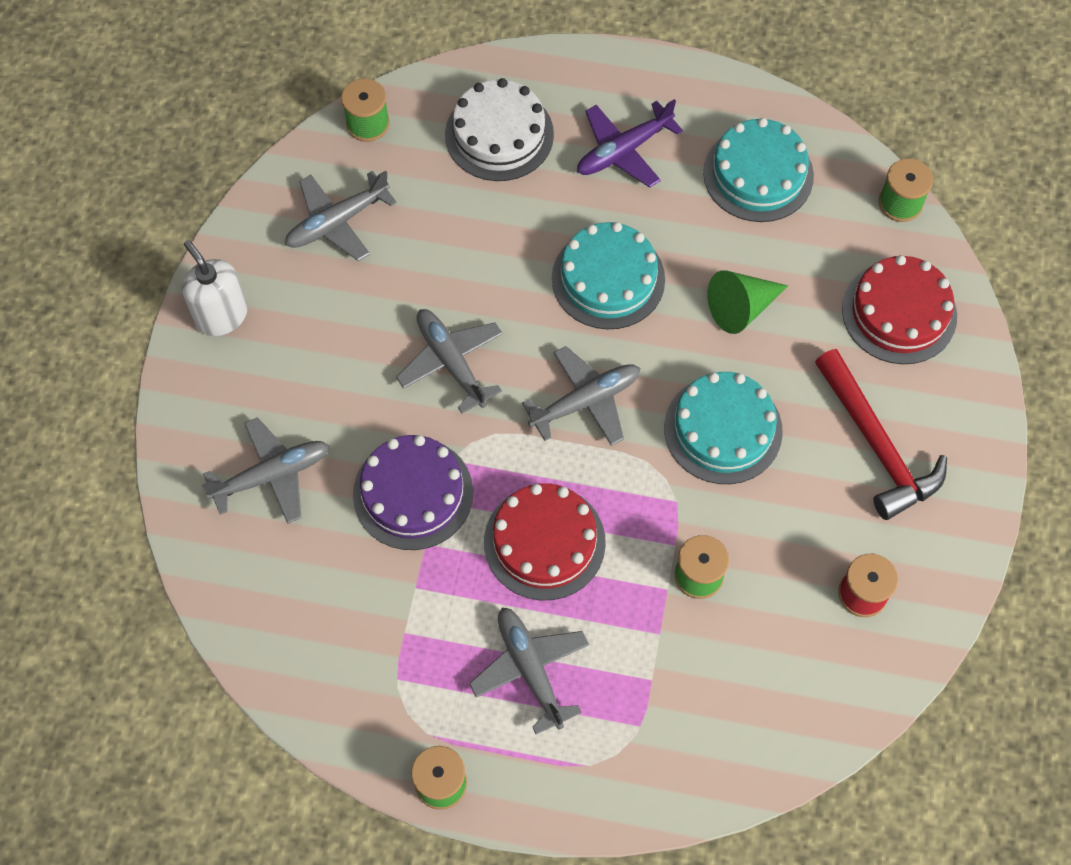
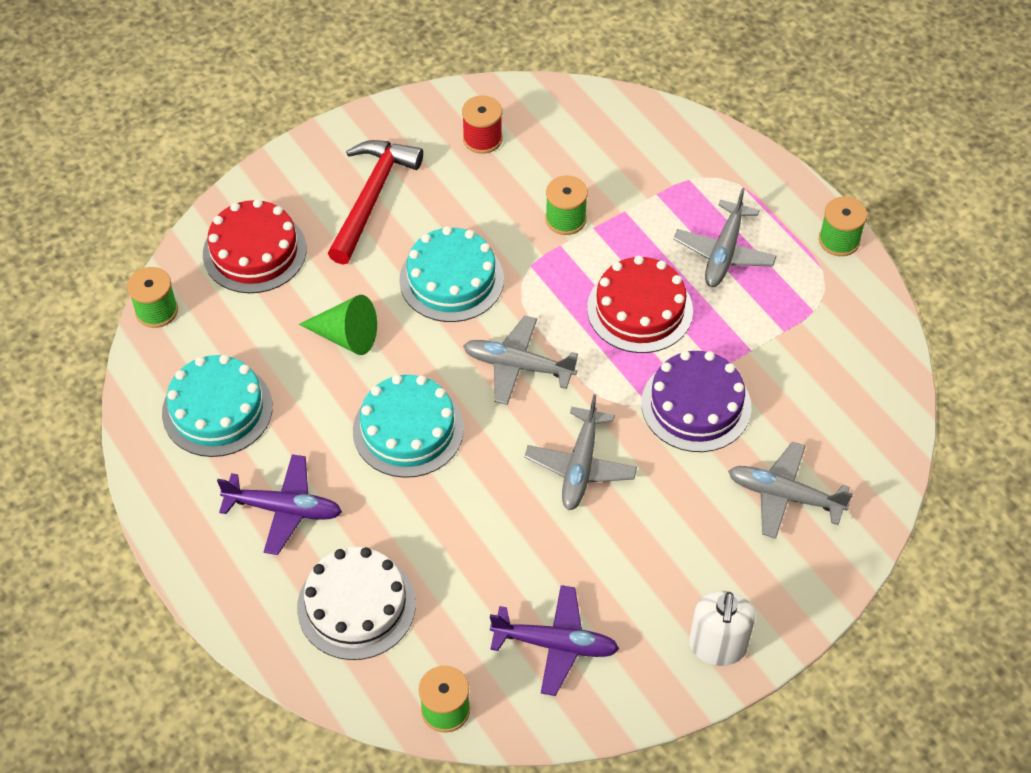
camera: 135 degrees left, 10 degrees down
(337, 222) = (555, 644): grey plane -> purple plane

